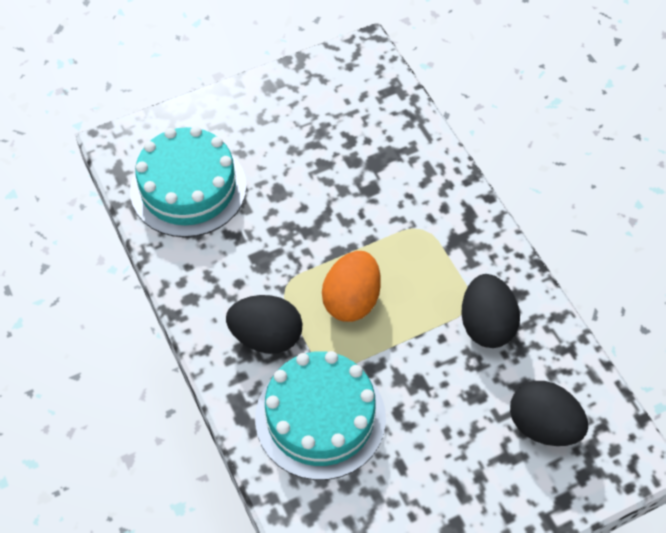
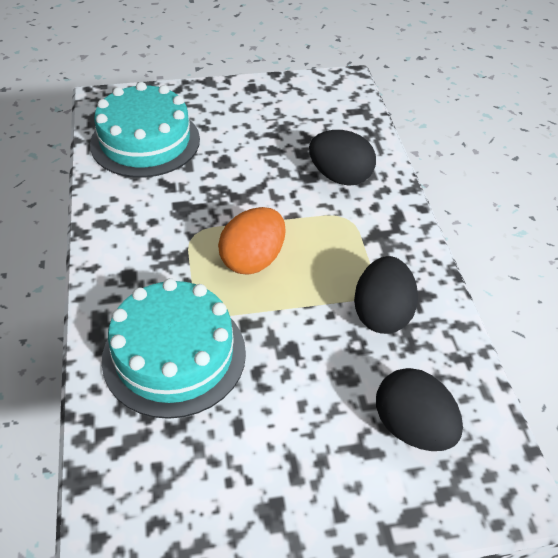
camera: 15 degrees right, 10 degrees down
(266, 337) = (156, 270): black egg -> black egg (340, 177)

